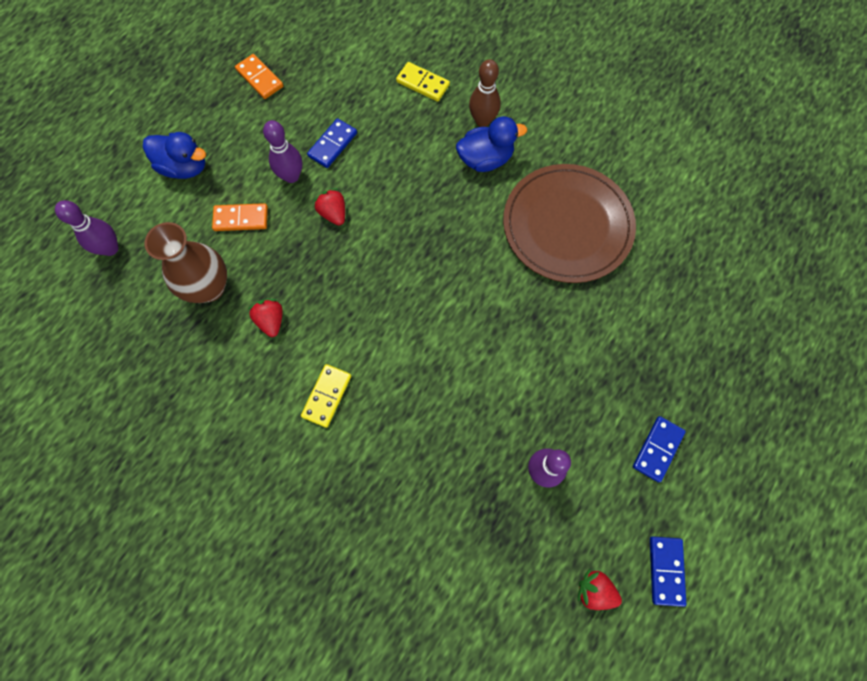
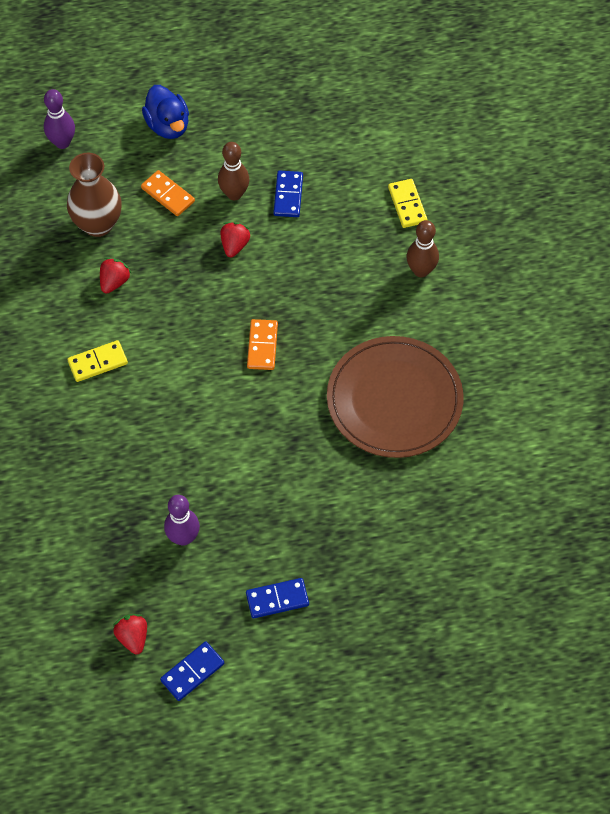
camera: 45 degrees right, 10 degrees down
(260, 78) = (289, 102): orange domino -> orange domino (262, 346)
(291, 176) = (234, 194): purple bowling pin -> brown bowling pin
(332, 145) = (288, 195): blue domino -> blue domino turned 75 degrees counterclockwise
(485, 159) = (389, 300): blue duck -> none

